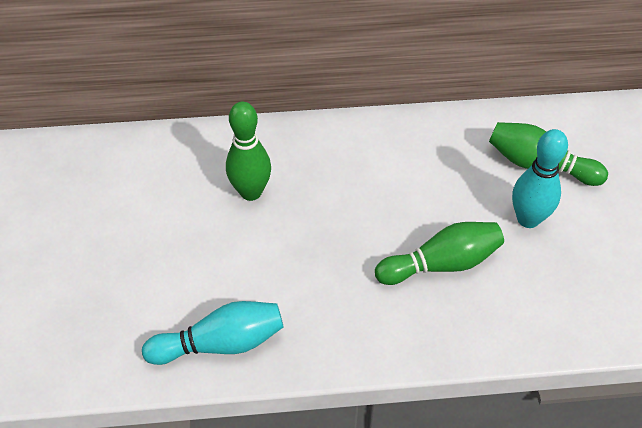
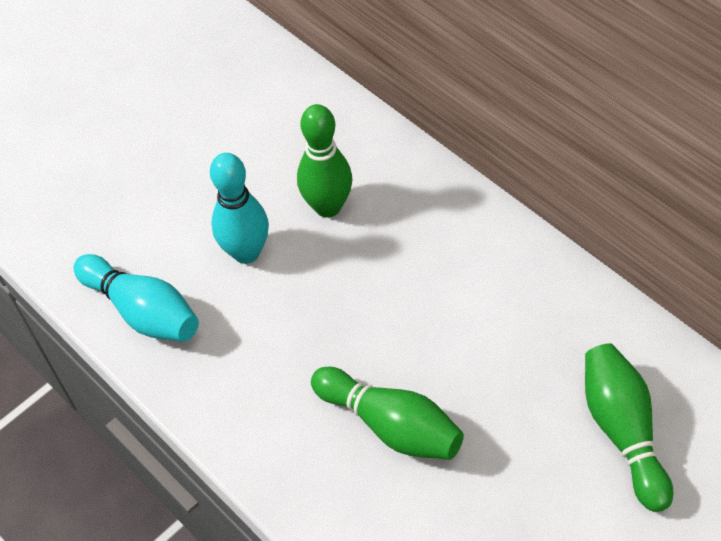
camera: 55 degrees right, 5 degrees up
(528, 219) = (529, 468): turquoise bowling pin -> turquoise bowling pin (246, 252)

